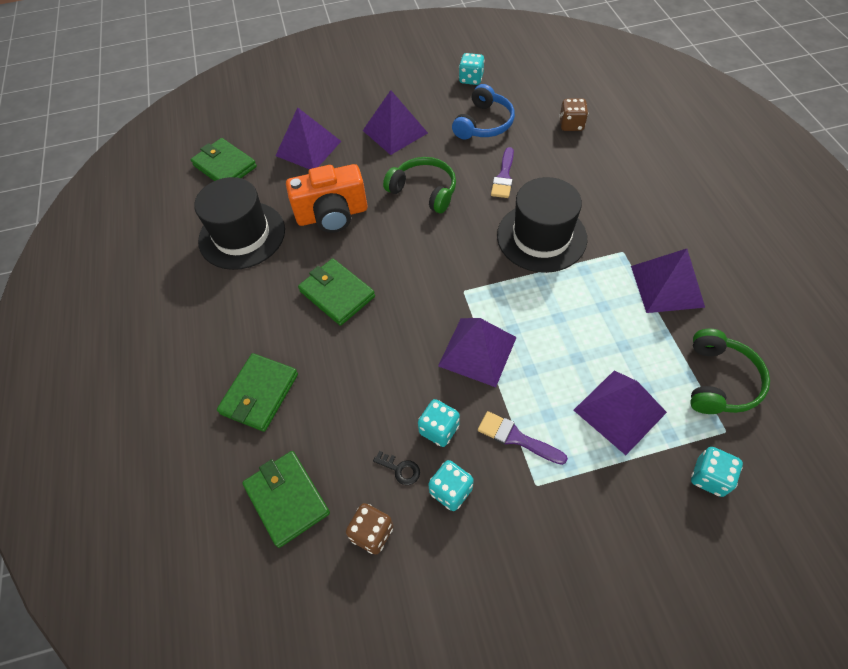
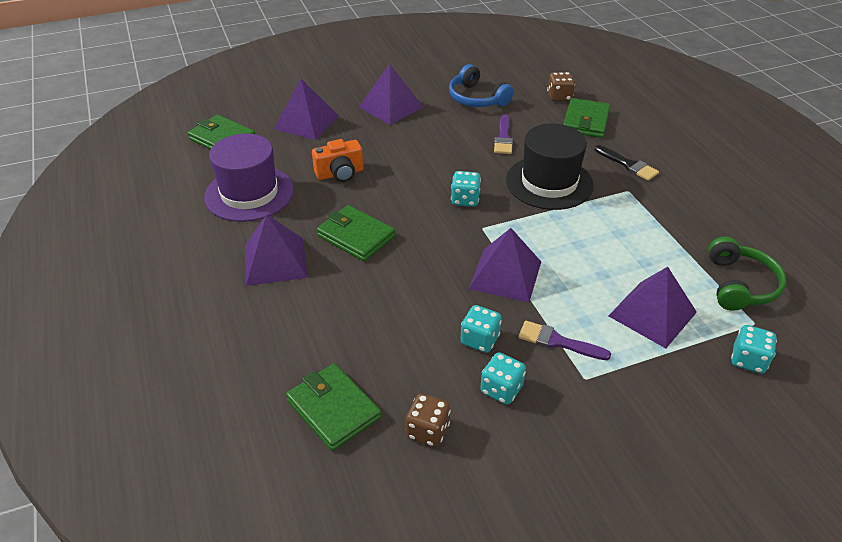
camera: 10 degrees left, 15 degrees down
(242, 235) = (249, 193): black hat -> purple hat
(259, 394) = (289, 322): green wallet -> green wallet (585, 121)
(332, 215) = (340, 174): orange camera -> orange camera, size x0.67
(400, 469) = (447, 375): black key -> none
(424, 191) = (428, 151): green headphones -> none
(471, 79) = (457, 65): turquoise dice -> turquoise dice (465, 200)
(484, 123) = (476, 98): blue headphones -> blue headphones turned 120 degrees clockwise
(629, 218) = (628, 165): none -> black brush
(666, 286) = (674, 215): purple pyramid -> purple pyramid (275, 261)

